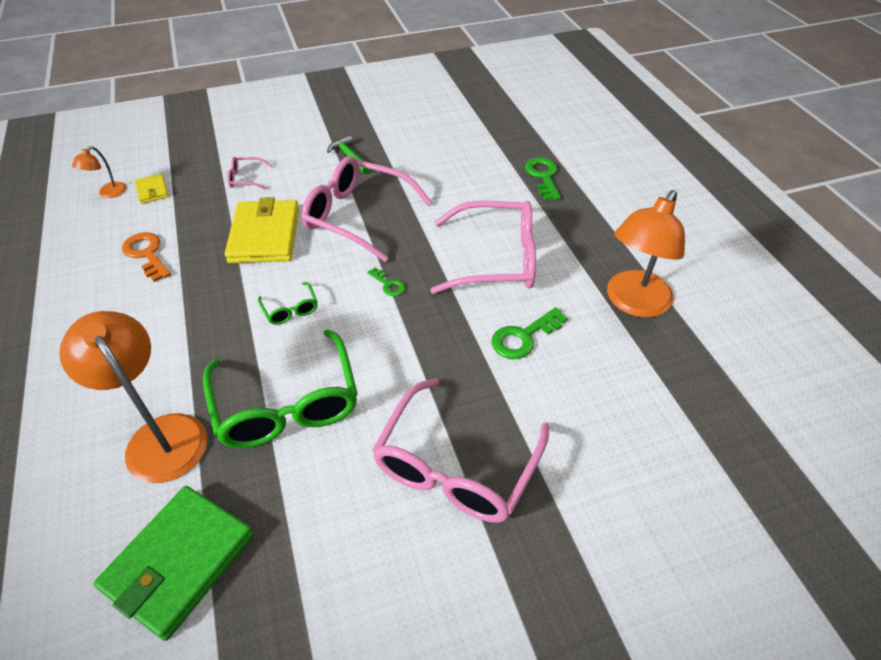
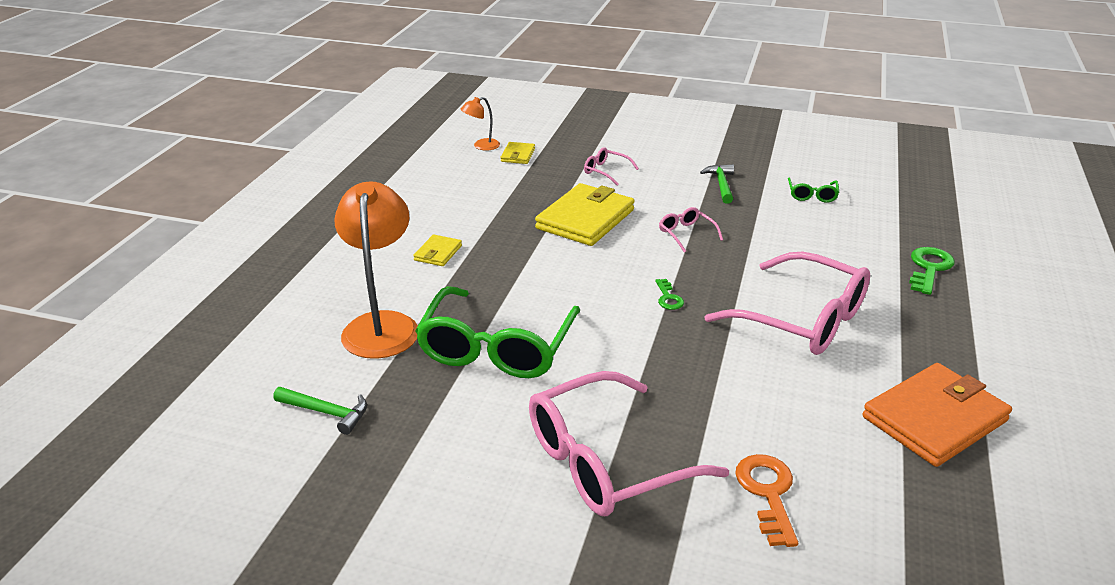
camera: 35 degrees right, 15 degrees down
(146, 254) = (475, 198): orange key -> orange key (767, 493)
(155, 329) = (438, 253): none -> yellow wallet
(179, 562) = (326, 412): green wallet -> green hammer
(290, 309) = (560, 282): green glasses -> green glasses (812, 195)
(357, 216) = (686, 234): pink glasses -> pink glasses, size x0.43
(523, 337) = (771, 394): green key -> none
(633, 303) = (935, 419): orange lamp -> orange wallet

